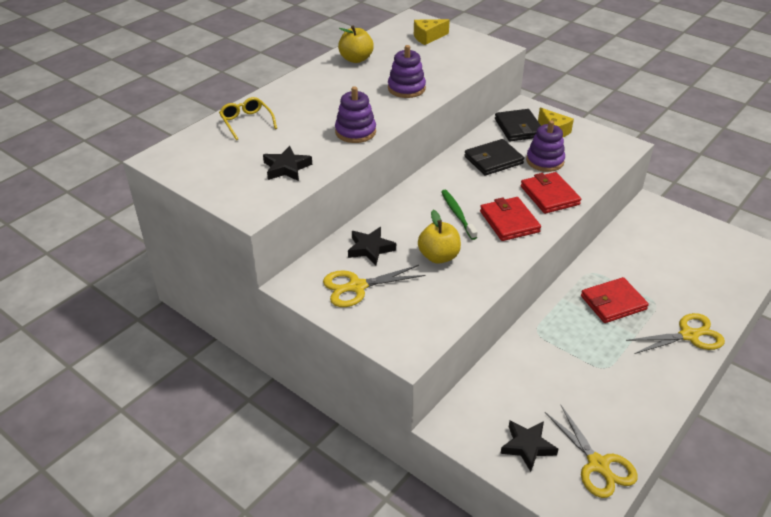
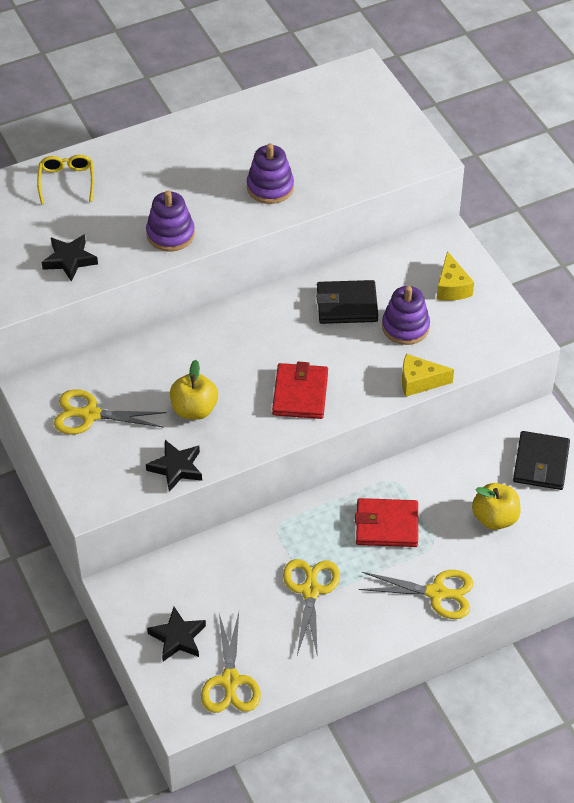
camera: 25 degrees right, 10 degrees up
(356, 59) = (245, 120): yellow apple -> yellow apple (494, 518)
(370, 249) = (132, 375): black star -> black star (176, 468)
(428, 37) = (356, 110): yellow cheese -> yellow cheese (419, 382)
(457, 214) = (252, 364): green toothbrush -> none
(518, 128) = (413, 268): black wallet -> black wallet (540, 463)
(549, 195) = (372, 376): red wallet -> none
(599, 368) = (310, 591): none -> yellow scissors

